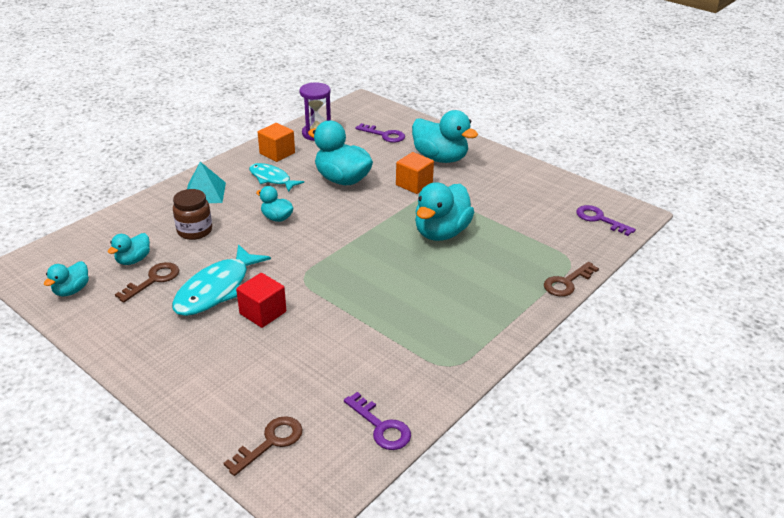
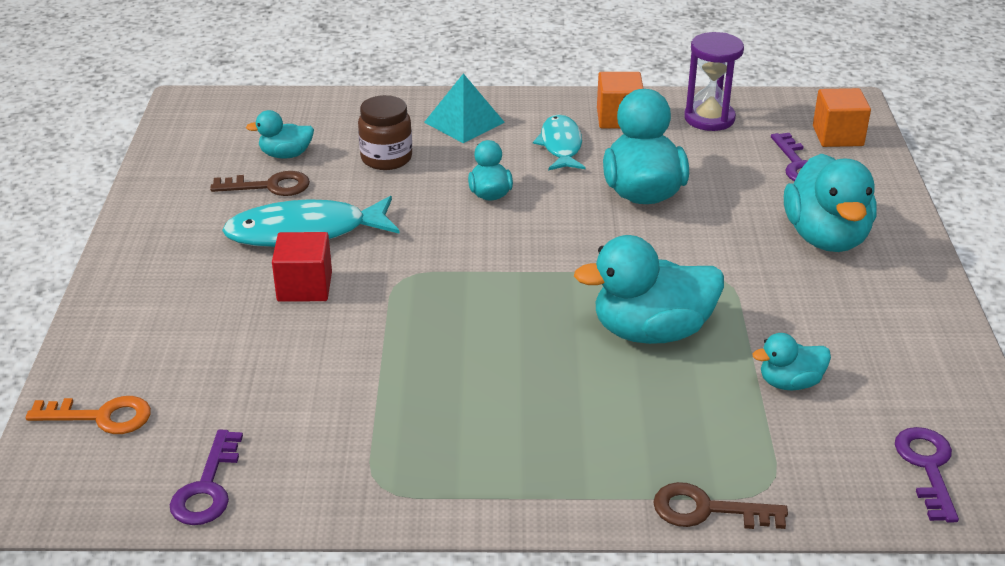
camera: 50 degrees right, 0 degrees up
(72, 290) = (193, 152): turquoise duck -> turquoise duck (790, 383)
(271, 442) = (101, 417): brown key -> orange key
(414, 184) = (725, 250): orange cube -> orange cube (837, 136)

